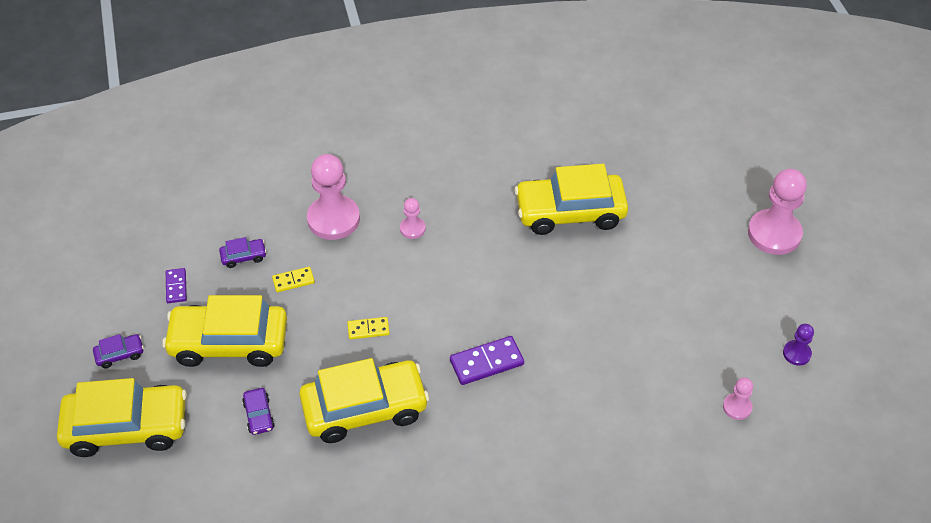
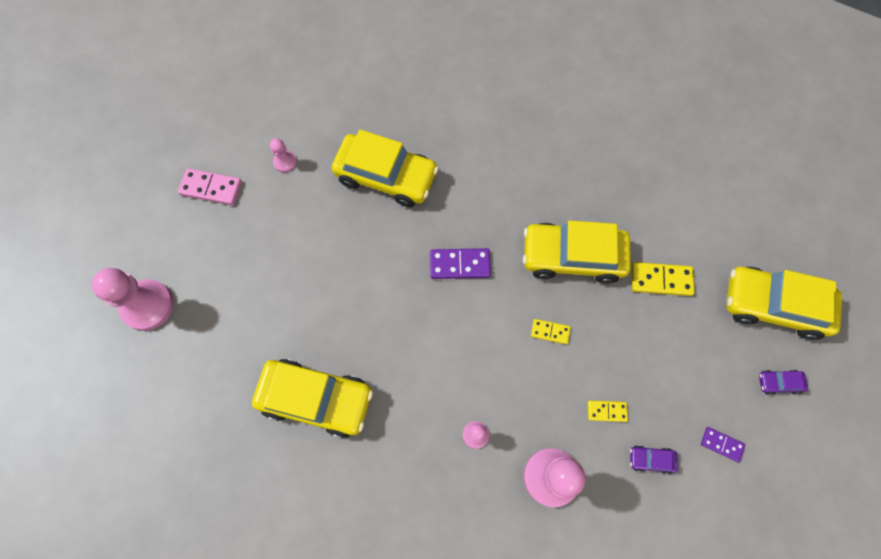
camera: 160 degrees left, 20 degrees up
(176, 287) = (721, 444): purple domino -> purple domino turned 75 degrees counterclockwise
(229, 343) = (677, 361): yellow car -> yellow car (386, 176)
(259, 415) = (661, 280): purple car -> yellow domino
(796, 353) = (211, 188): purple pawn -> pink domino

